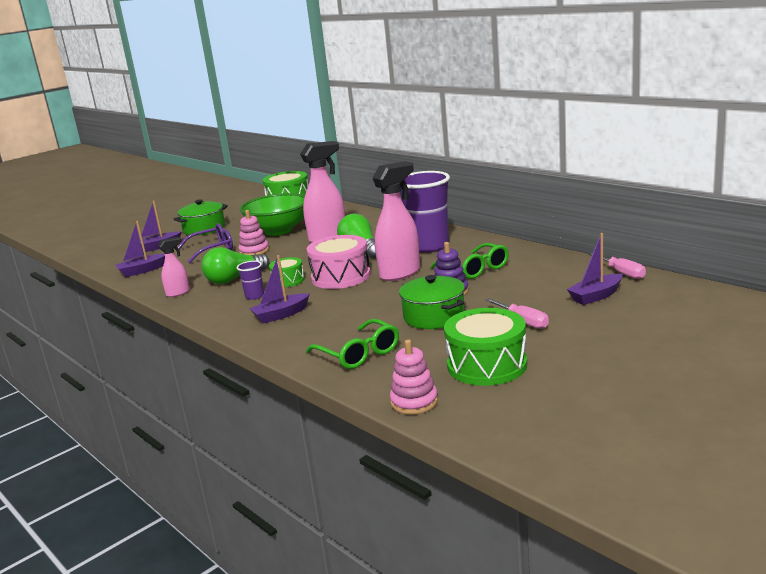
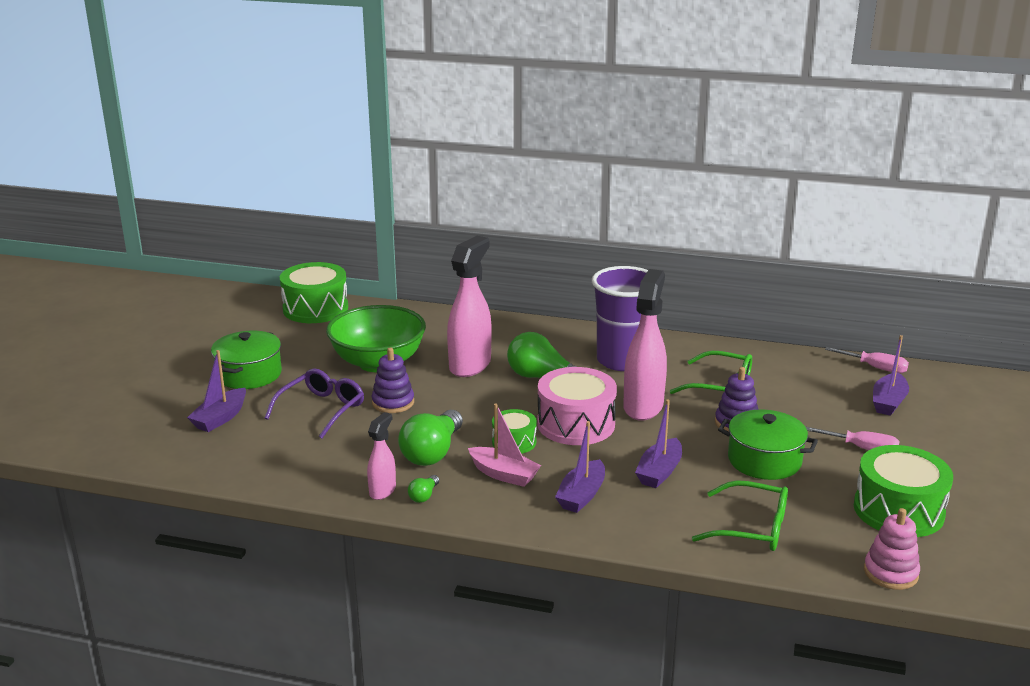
camera: 35 degrees left, 5 degrees up
(142, 271) = (261, 464): purple boat -> purple boat (659, 472)
(194, 299) = (424, 496): none -> green light bulb
(254, 251) = (393, 402): pink stacking toy -> purple stacking toy
(254, 296) = (504, 474): purple cup -> pink boat

